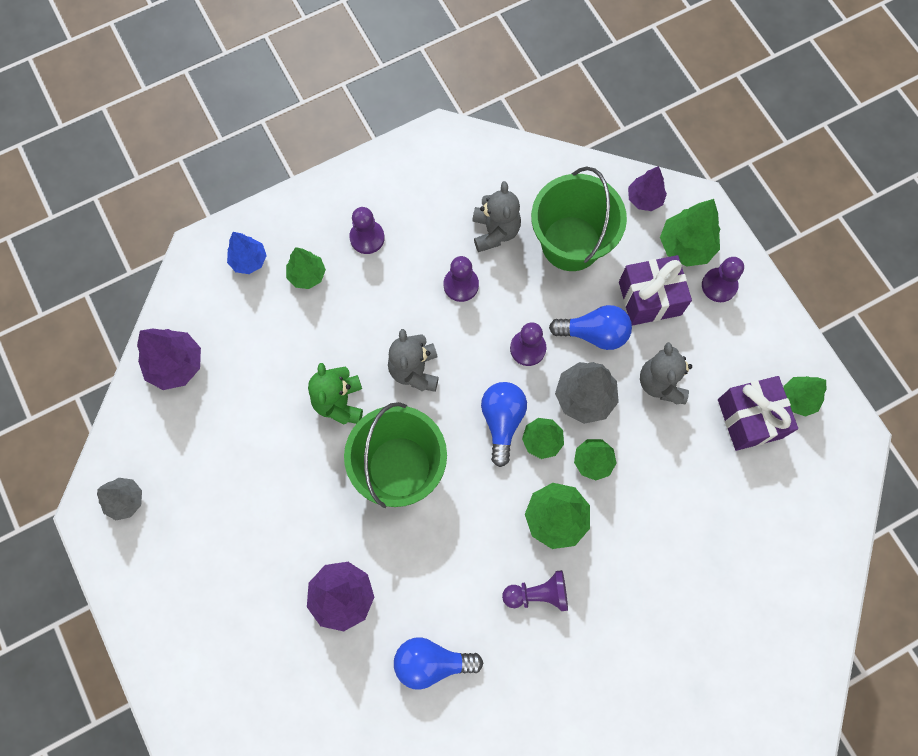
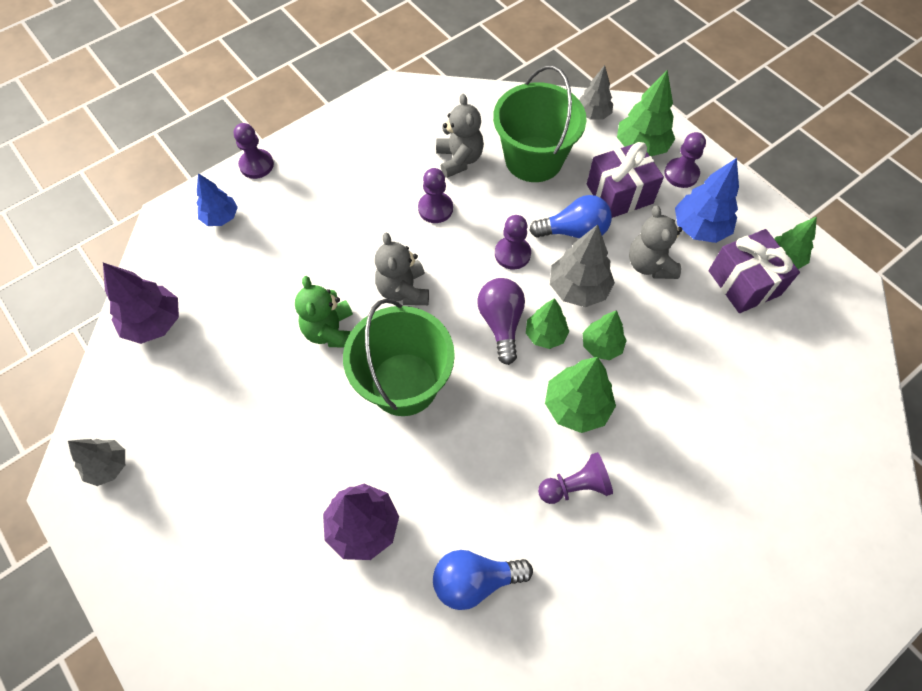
camera: 10 degrees left, 10 degrees down
(307, 275) = (281, 222): green tree -> none
(367, 238) = (336, 182): purple pawn -> purple pawn (256, 165)
(502, 421) = (501, 323): blue light bulb -> purple light bulb
(644, 199) = (593, 114): purple tree -> grey tree
(721, 351) = (699, 228): none -> blue tree

